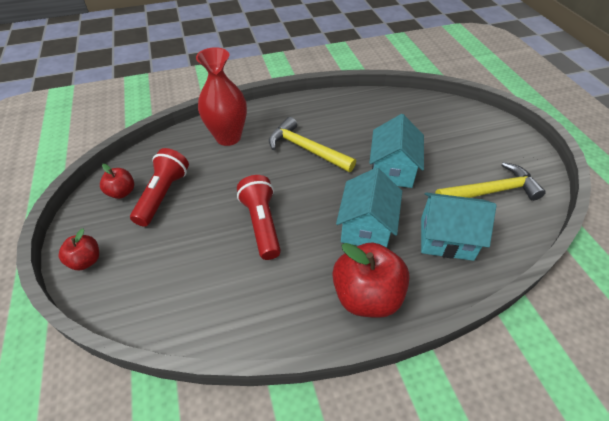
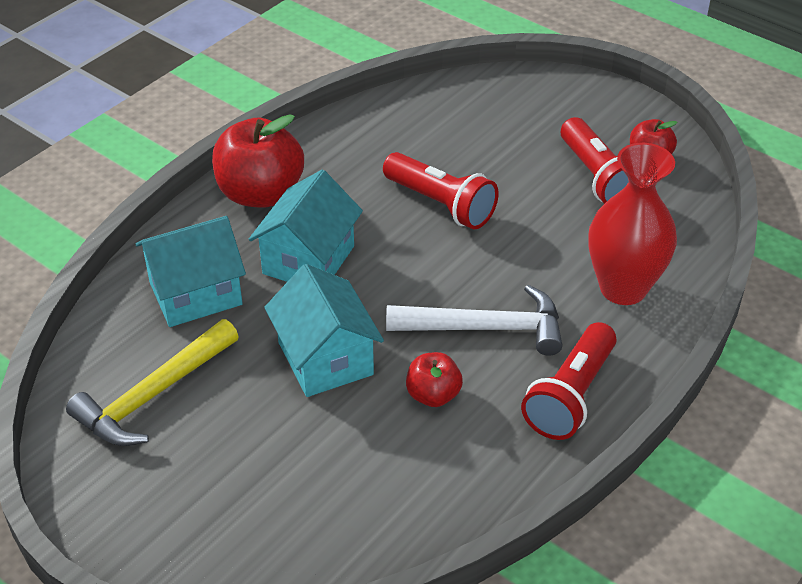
camera: 145 degrees right, 5 degrees down
(86, 261) = (581, 94): red apple -> red apple (433, 395)
(299, 111) = (570, 396): none -> red flashlight
(306, 149) = (484, 328): yellow hammer -> white hammer
(366, 227) = (308, 260): turquoise house -> turquoise house turned 45 degrees clockwise

